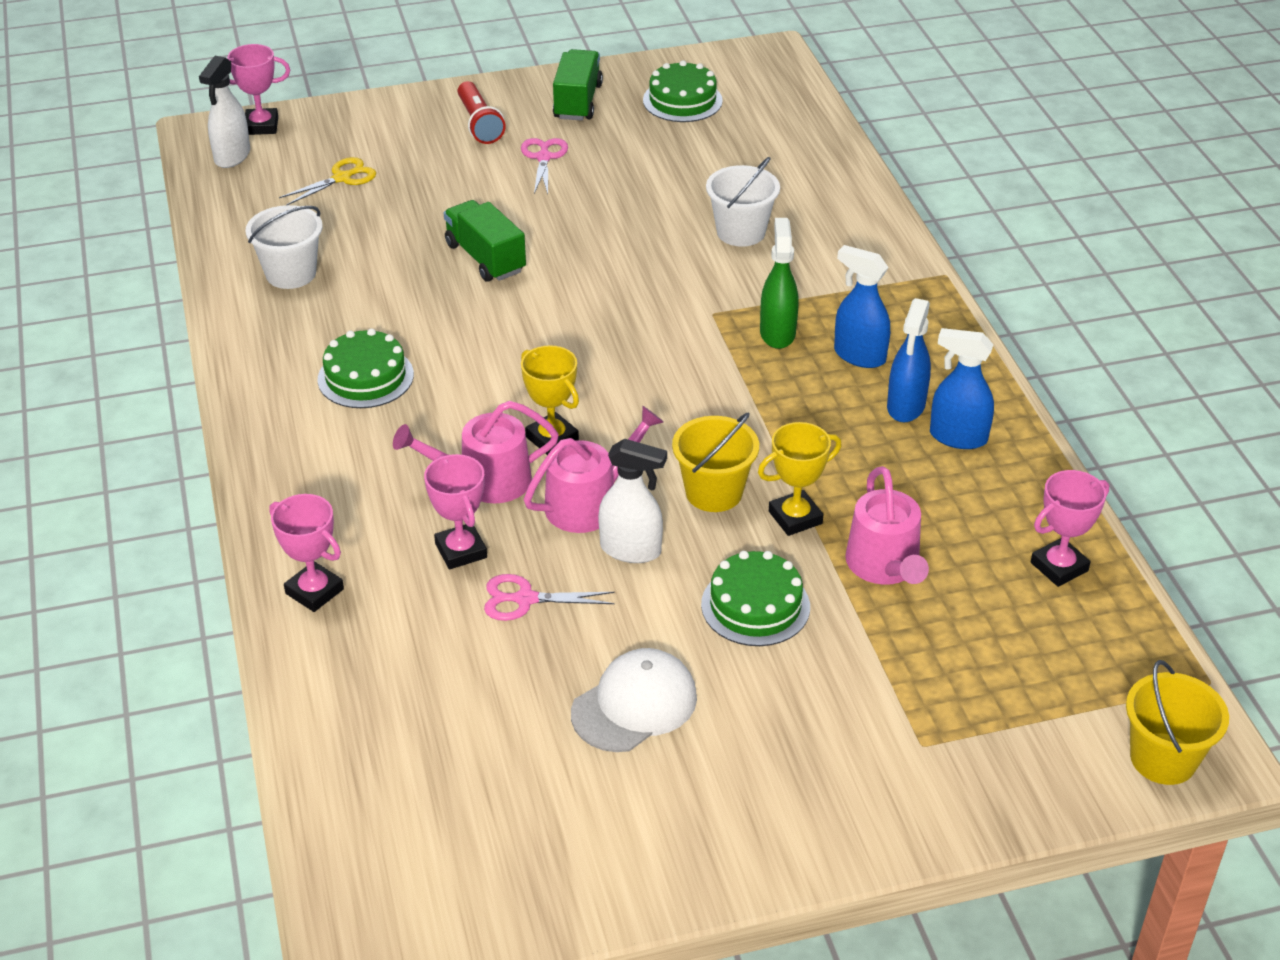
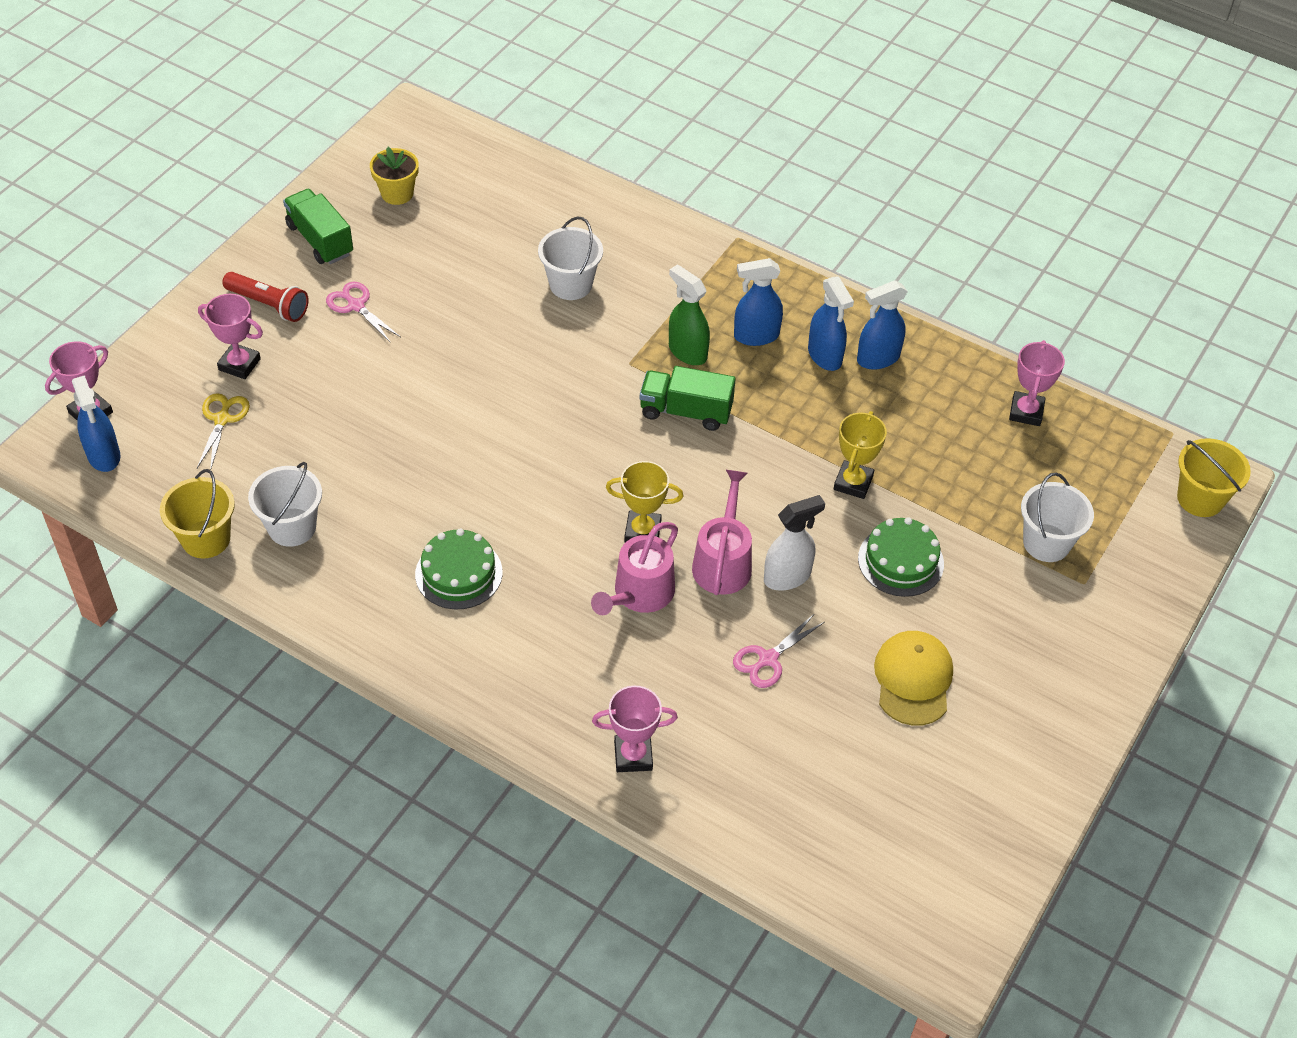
camera: 45 degrees left, 10 degrees up
(232, 156) = (104, 455): white spray bottle -> blue spray bottle
(461, 551) = (687, 656): pink trophy -> pink trophy (239, 364)
(485, 258) = (421, 419): green truck -> green truck (686, 411)
(634, 705) = (913, 679): white cap -> yellow cap
(682, 100) = (397, 193): green cake -> yellow flower pot
(714, 492) = (787, 499): yellow bucket -> yellow bucket (206, 539)
(885, 566) = (938, 480): pink watering can -> none
(928, 686) = (1046, 543): none -> white bucket

